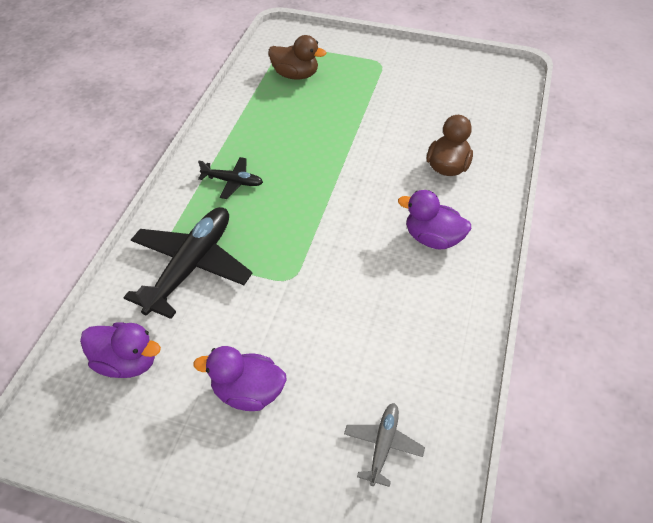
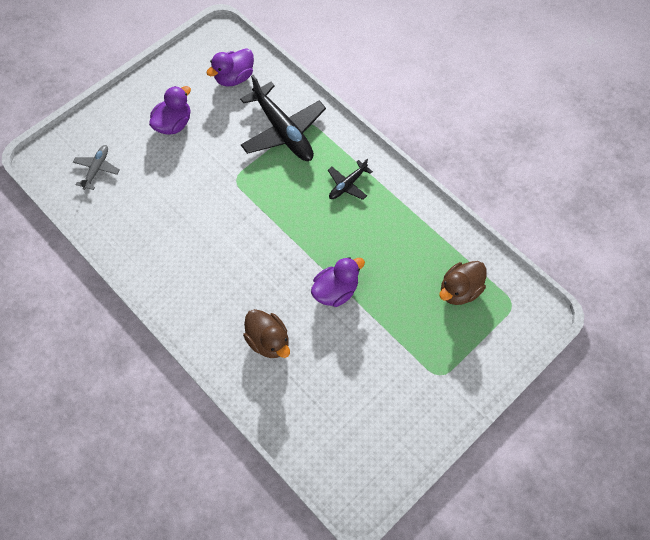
camera: 120 degrees right, 15 degrees up
(383, 446) = (97, 169): grey plane -> grey plane turned 120 degrees counterclockwise
(433, 239) = (207, 282): purple duck -> purple duck (335, 291)

